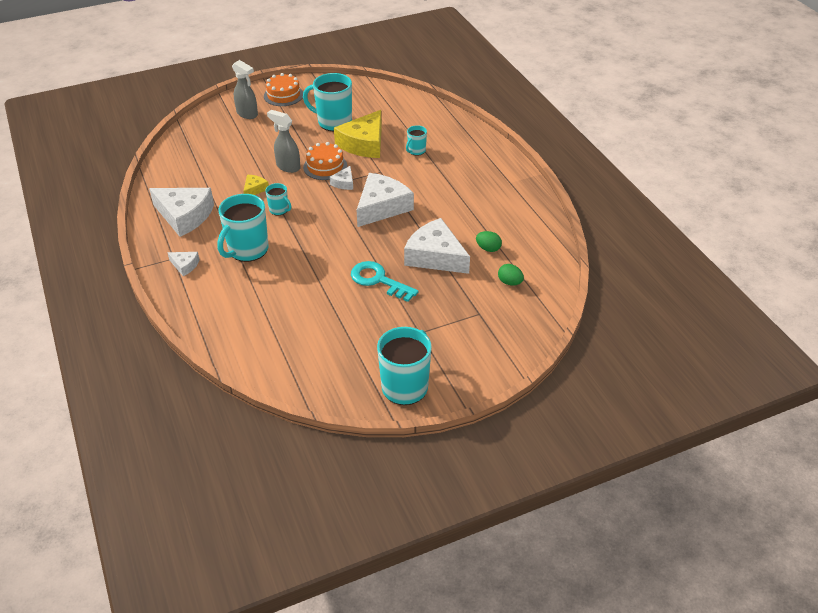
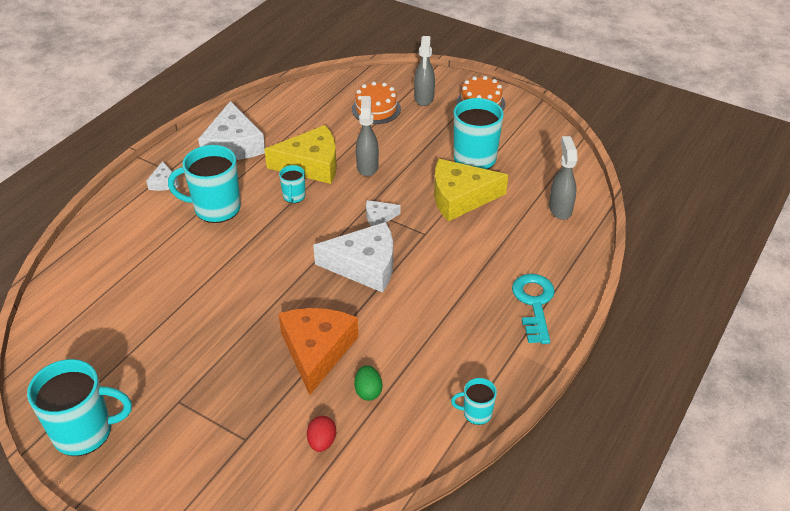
camera: 55 degrees right, 0 degrees up
(254, 189) = (311, 164): yellow cheese -> yellow cheese, size x2.16
(325, 166) = (393, 191): orange cake -> orange cake (376, 109)
(379, 280) = (240, 325): turquoise key -> turquoise key (534, 304)
(416, 151) = (490, 242): turquoise mug -> turquoise mug (476, 413)
(417, 113) = (560, 209): none -> grey spray bottle
(435, 256) = (316, 351): white cheese -> orange cheese
(510, 282) = (322, 442): green egg -> red egg

